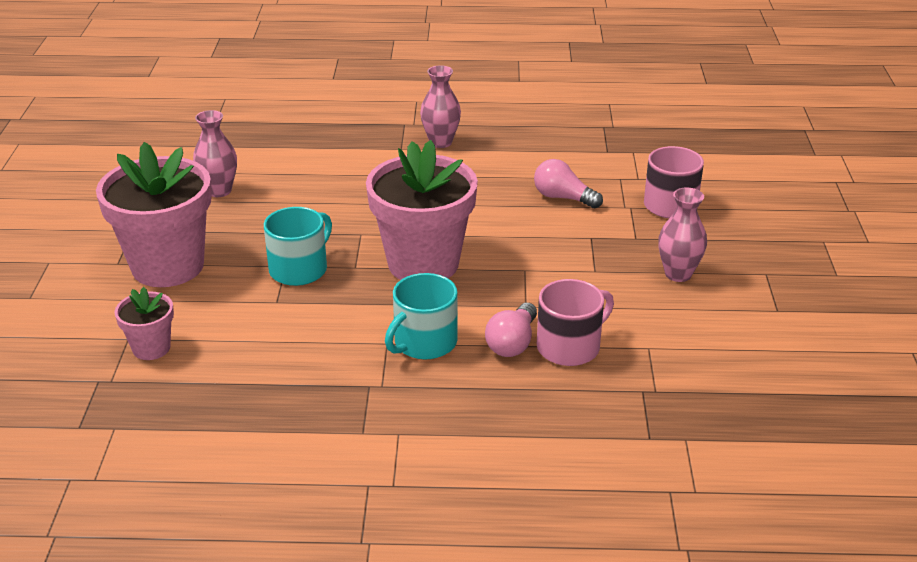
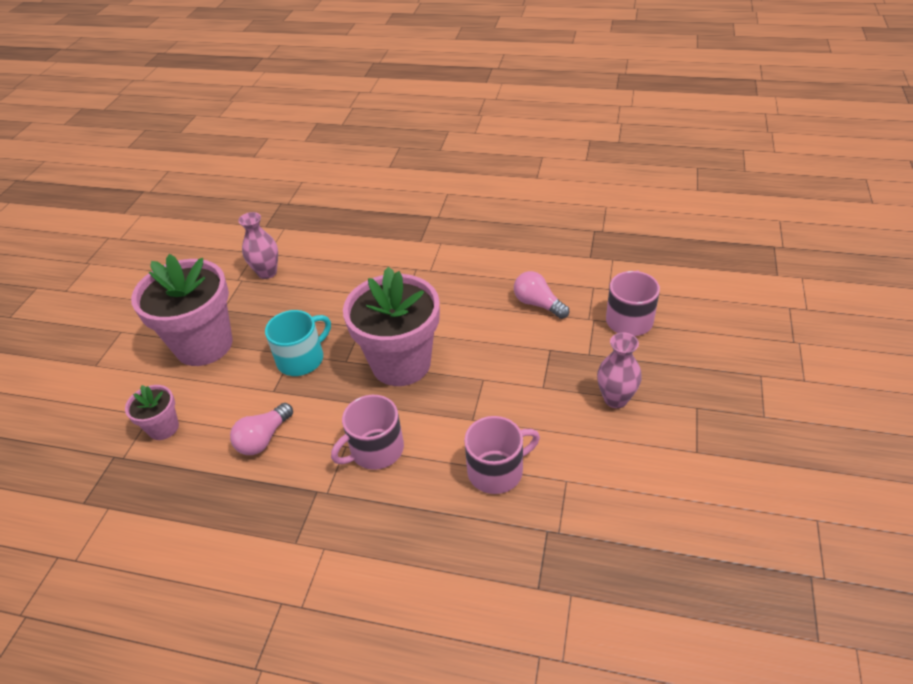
camera: 15 degrees right, 10 degrees up
(424, 342) = (375, 450): turquoise mug -> pink mug
(440, 142) = (454, 237): pink vase -> none
(512, 343) = (449, 460): pink light bulb -> pink light bulb (264, 438)

